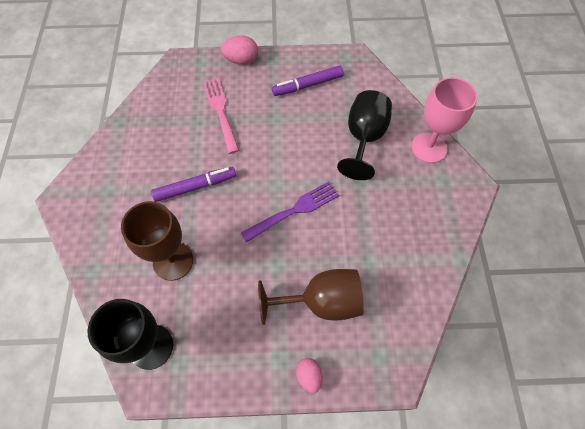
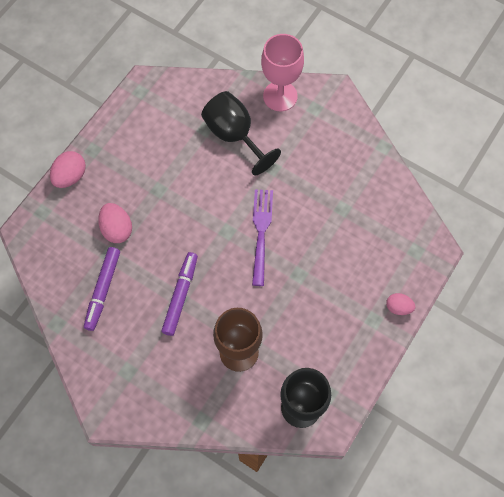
camera: 55 degrees left, 5 degrees up
(221, 112) = (117, 229): pink fork -> pink egg
(307, 85) = (145, 141): purple marker -> purple marker (103, 290)
(321, 302) = (350, 263): brown goblet -> none

